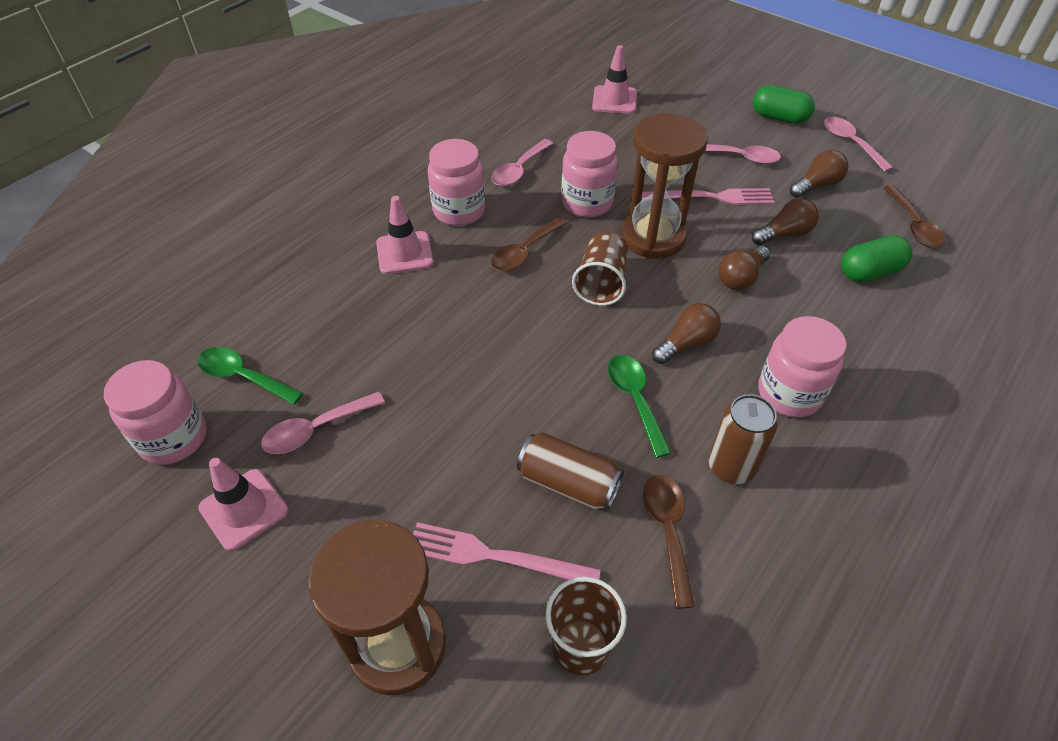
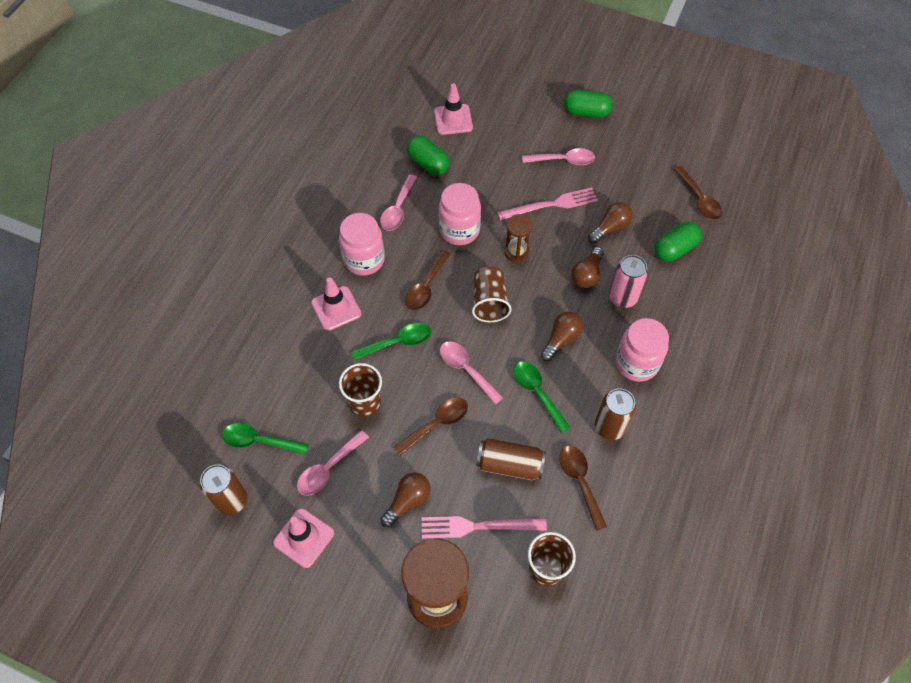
camera: 15 degrees left, 10 degrees up
(173, 438) = (231, 500): pink jar -> brown can
(397, 362) = (365, 403): none -> brown cup
(466, 303) = (397, 342): none -> green spoon
(482, 408) = (436, 424): none -> brown spoon
(570, 134) = (428, 163): none -> green capsule
(653, 237) = (516, 252): brown hourglass -> brown hourglass, size x0.52
(785, 312) = (622, 297): none -> pink can
(816, 185) = (625, 176): brown light bulb -> brown light bulb (407, 501)
(850, 143) = (644, 128): pink spoon -> pink spoon (466, 369)

